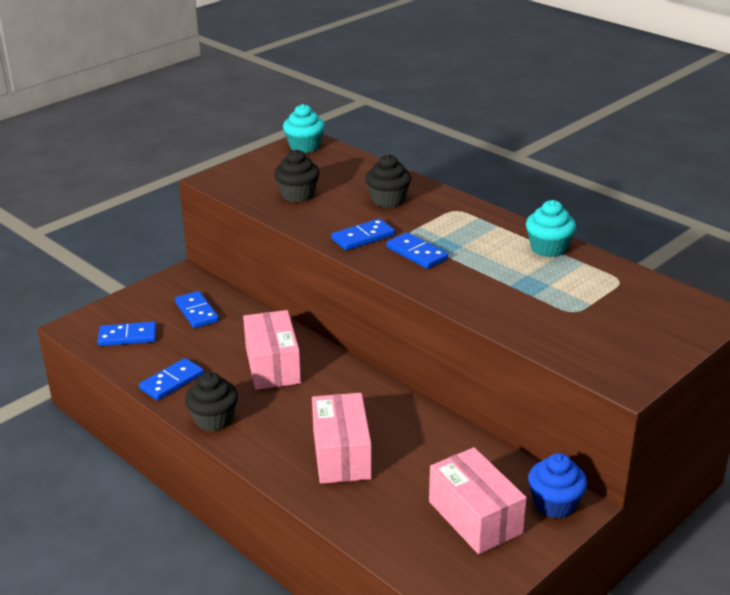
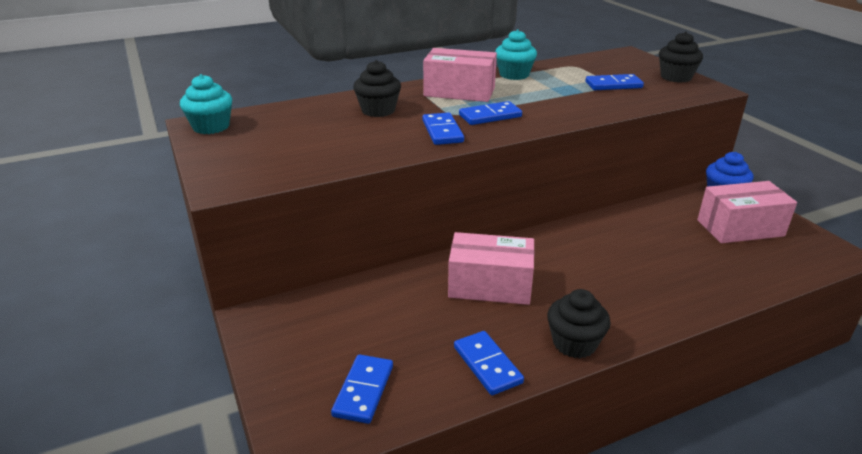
camera: 70 degrees left, 0 degrees up
(196, 312) = (348, 321): blue domino -> blue domino (613, 85)
(297, 195) = (321, 146): black cupcake -> black cupcake (676, 77)
(341, 454) = (651, 273): pink box -> pink box (459, 92)

